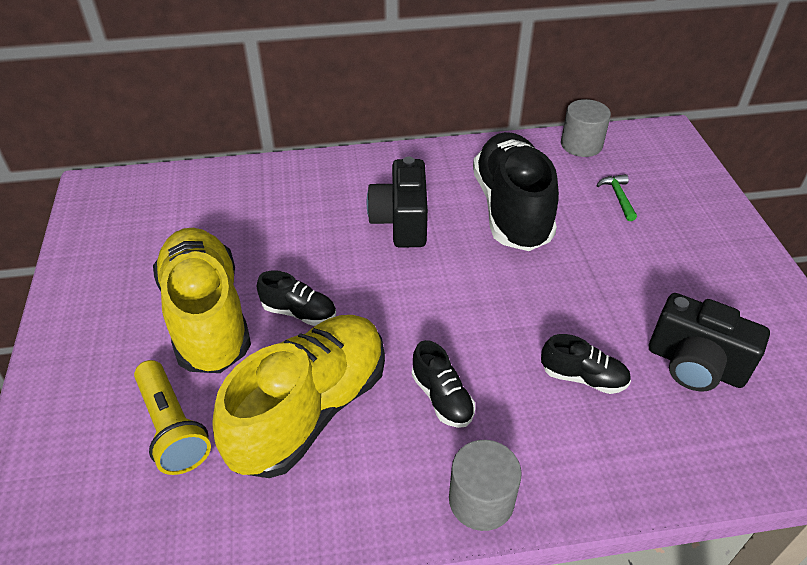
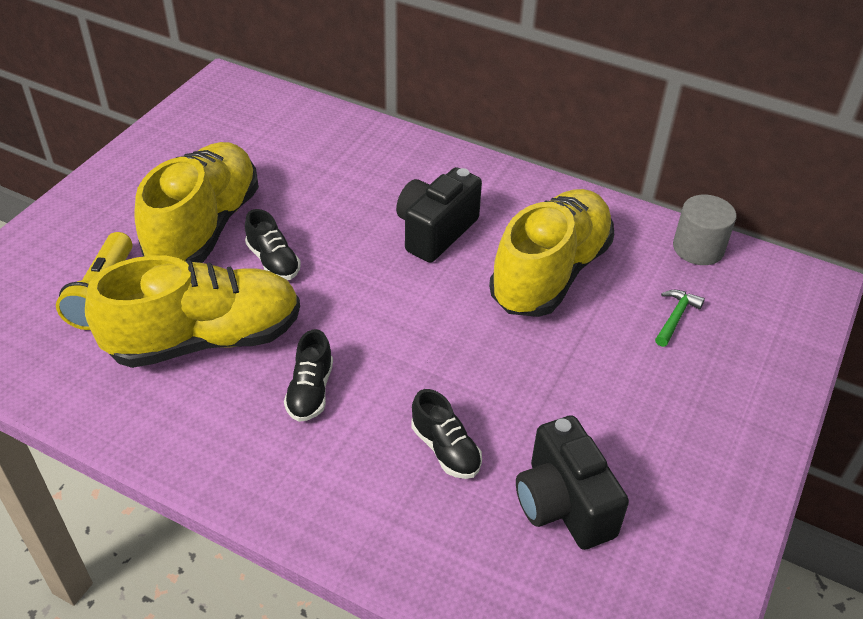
camera: 35 degrees right, 0 degrees up
(481, 500) = (256, 483): grey cylinder -> none
(511, 209) = (550, 273): black shoe -> yellow shoe

